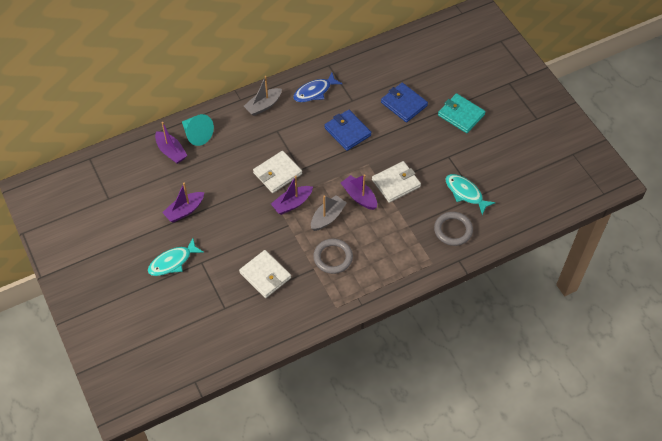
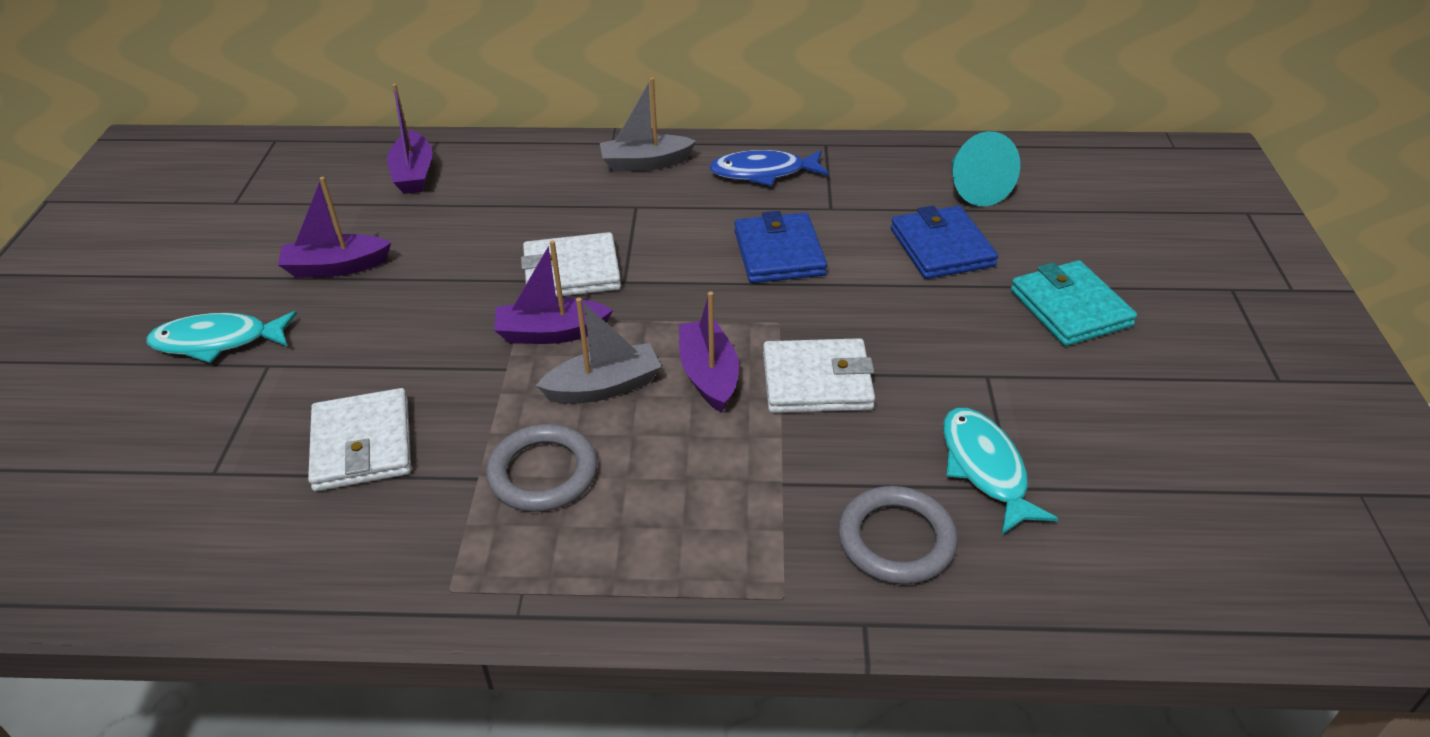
camera: 30 degrees right, 15 degrees down
(197, 134) = (484, 165): turquoise cone -> turquoise cone (974, 188)

